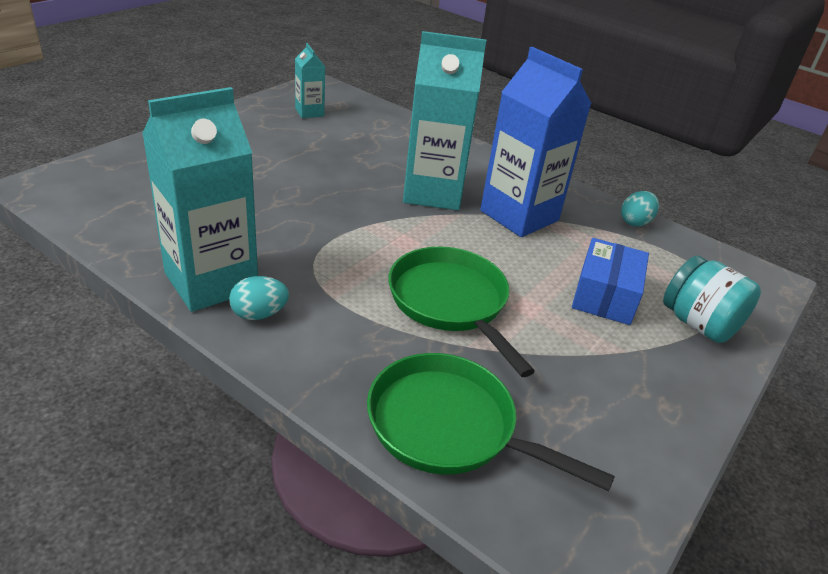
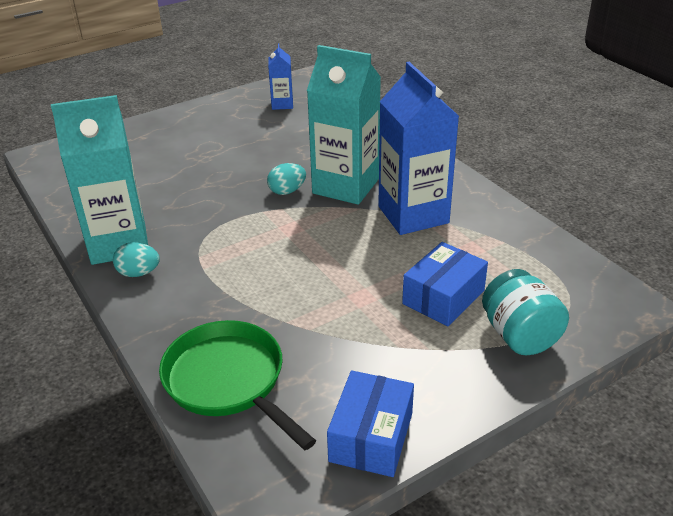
camera: 25 degrees right, 0 degrees up
(309, 112) = (282, 104): turquoise carton -> blue carton
(451, 303) = (296, 285): green pan -> none
(635, 222) = (529, 232): turquoise egg -> turquoise egg (287, 191)
(640, 459) = (371, 437): none -> blue box

